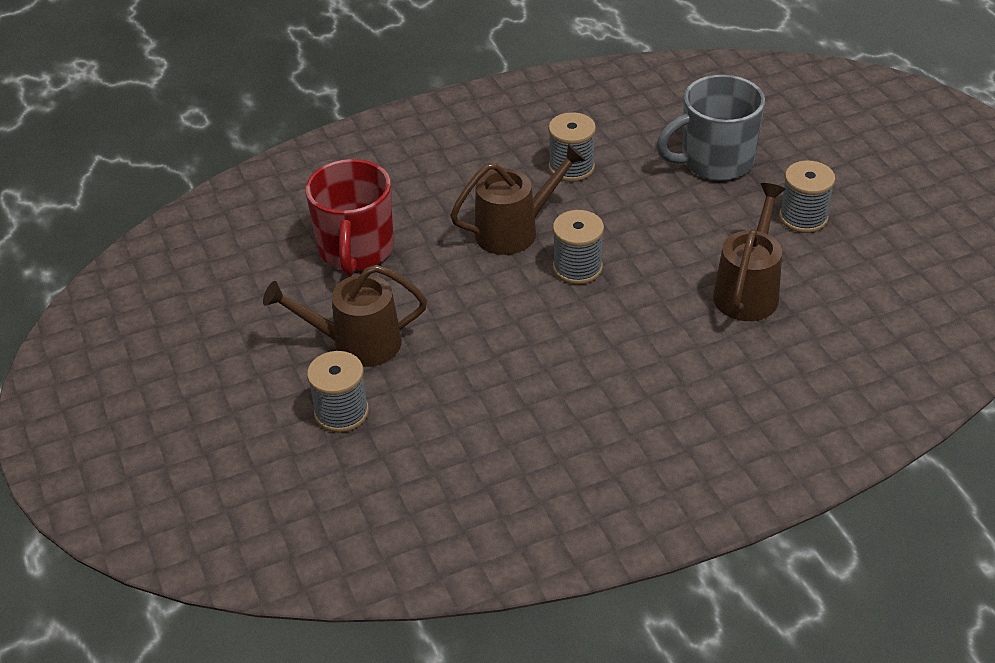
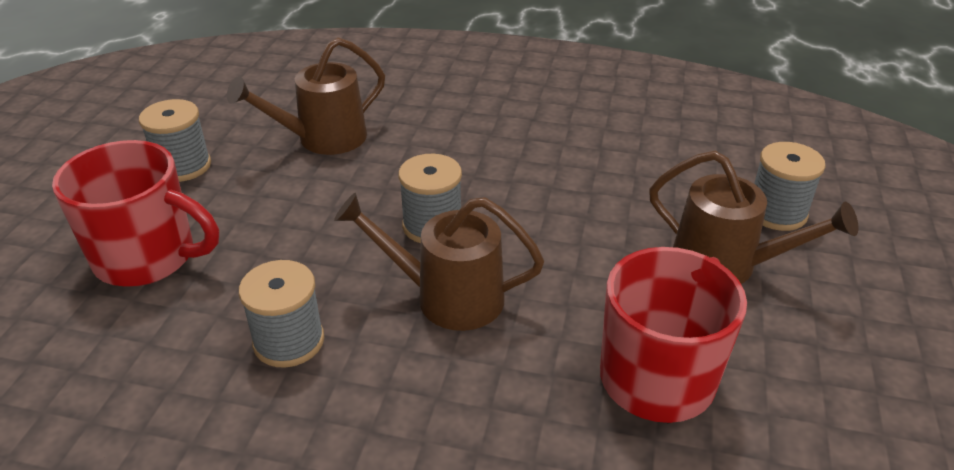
camera: 145 degrees left, 5 degrees down
(715, 161) = (147, 258): grey mug -> red mug

